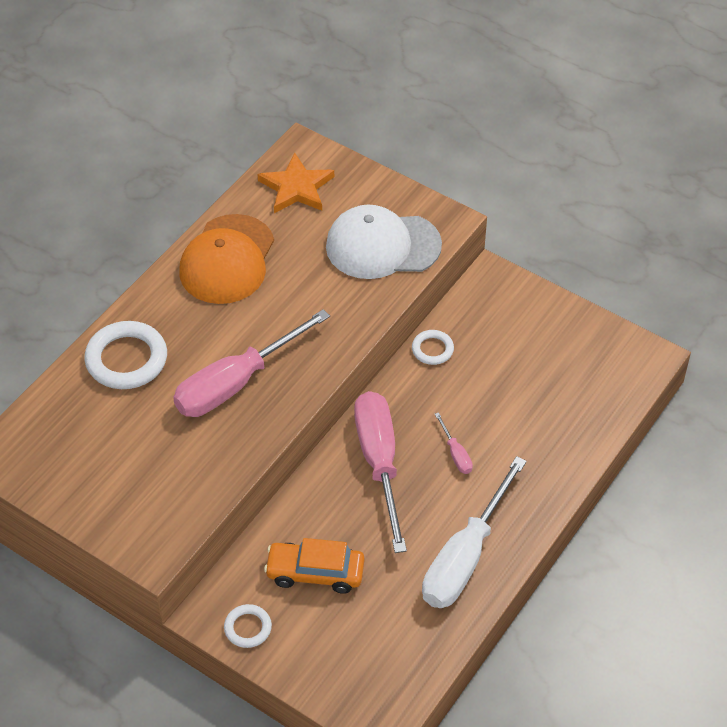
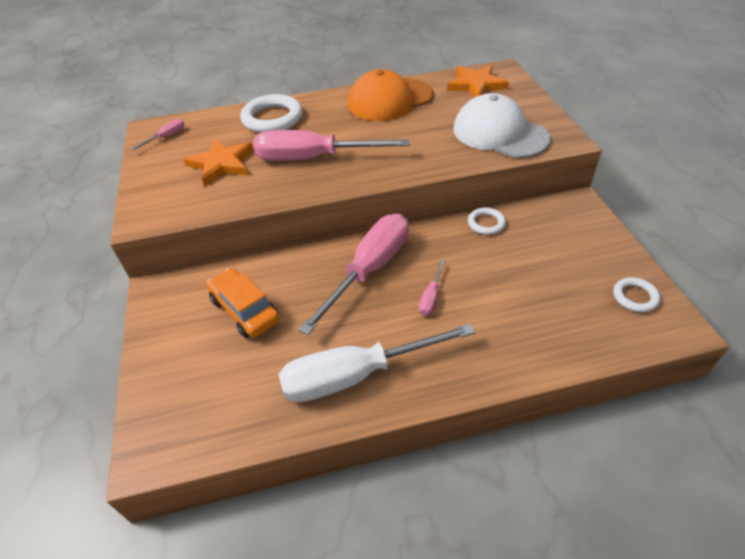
camera: 45 degrees right, 5 degrees down
(35, 455) = (166, 137): none -> pink screwdriver
(149, 447) = (222, 164): none -> orange star
(248, 628) = (164, 315): white ring -> white ring (635, 297)

